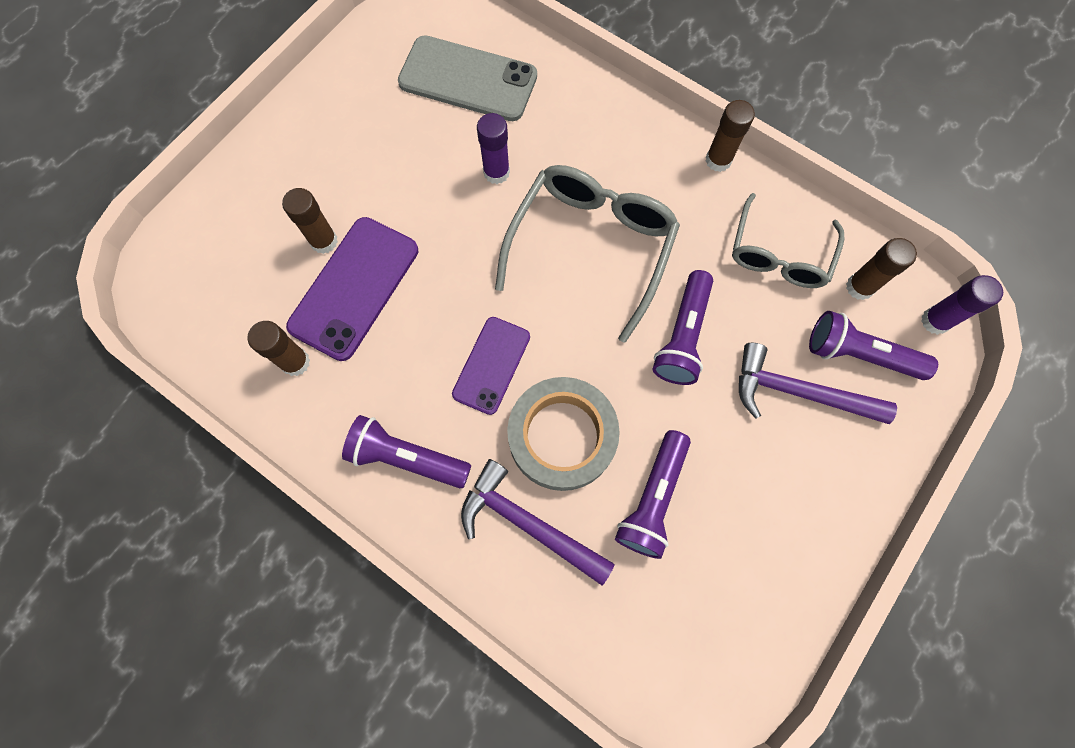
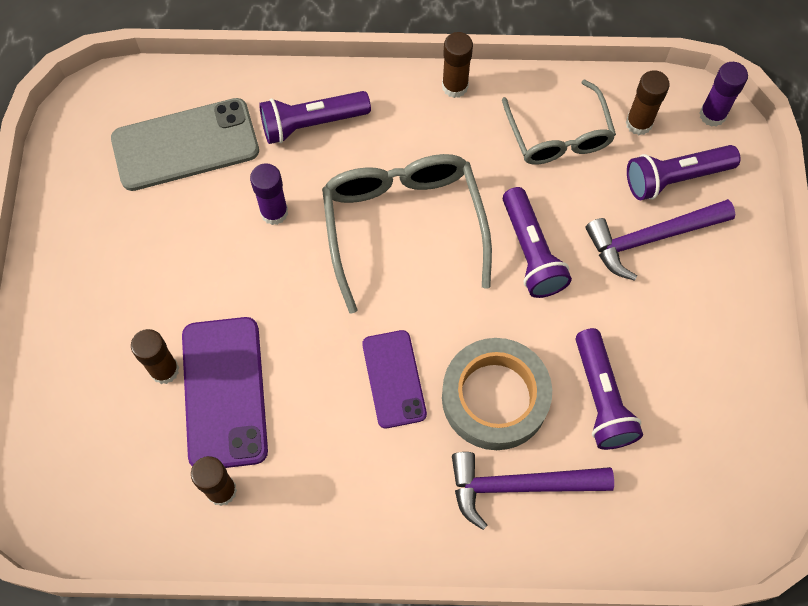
camera: 35 degrees left, 5 degrees down
(407, 458) = (381, 503): purple flashlight -> purple flashlight (312, 123)

